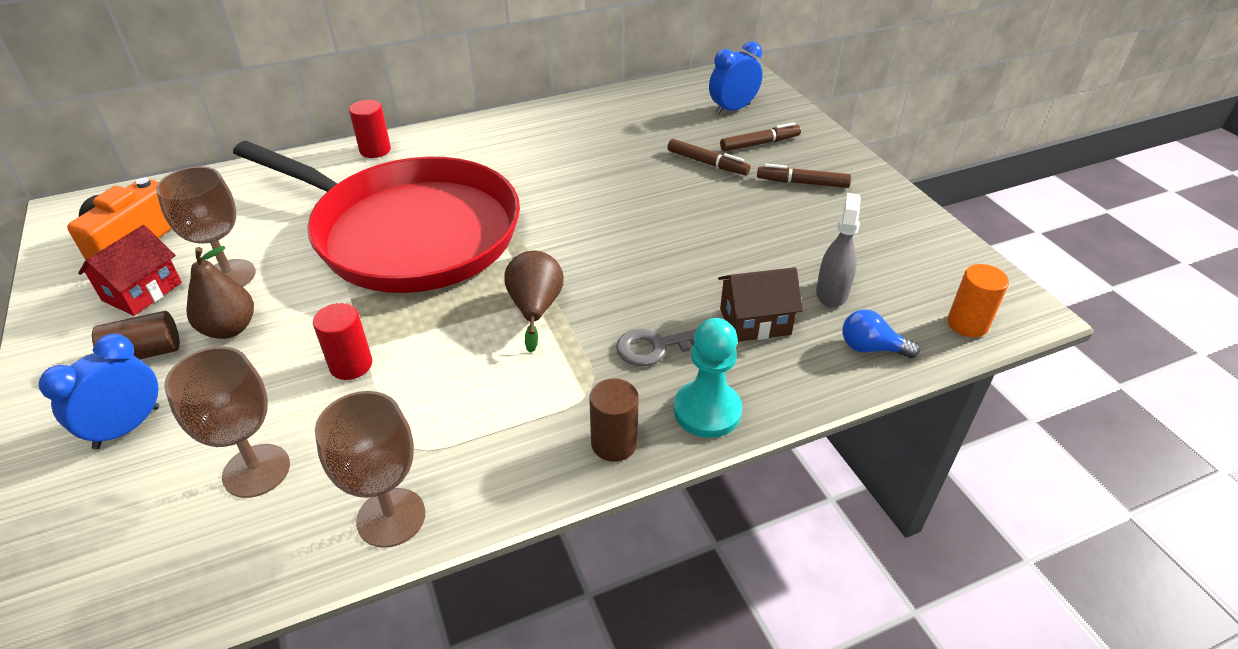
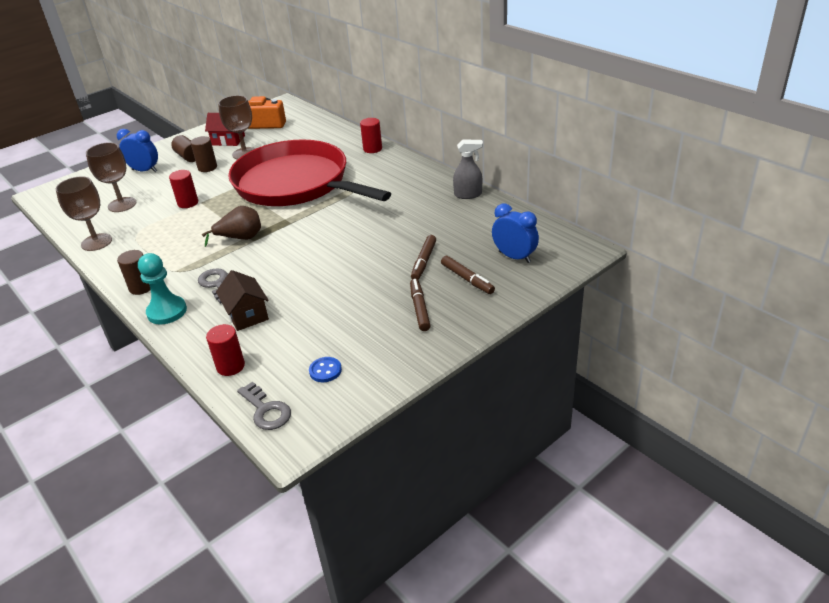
camera: 75 degrees right, 5 degrees down
(229, 329) = (207, 167): brown pear -> brown cylinder
(409, 232) = (296, 184): red pan -> red pan turned 120 degrees clockwise
(832, 292) = (285, 342): grey spray bottle -> grey spray bottle (468, 194)
(871, 348) = (230, 366): blue light bulb -> red cylinder
(900, 267) = (325, 371): none -> blue button
(967, 324) = (266, 410): orange cylinder -> grey key

